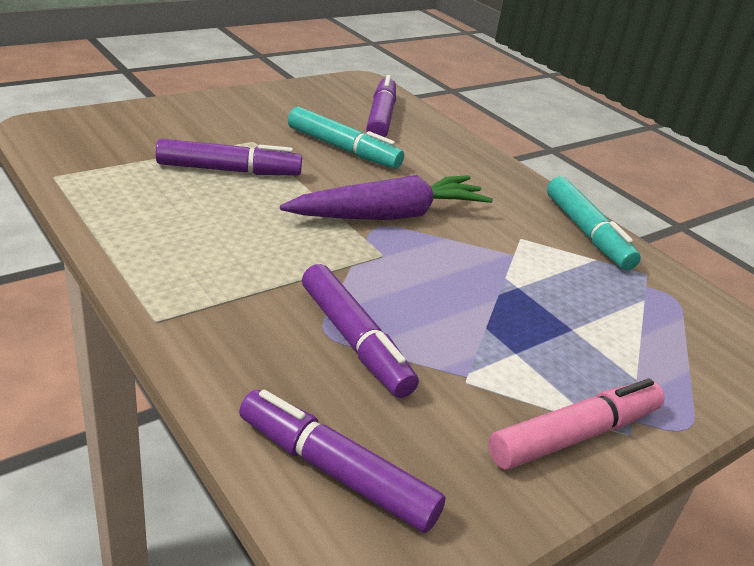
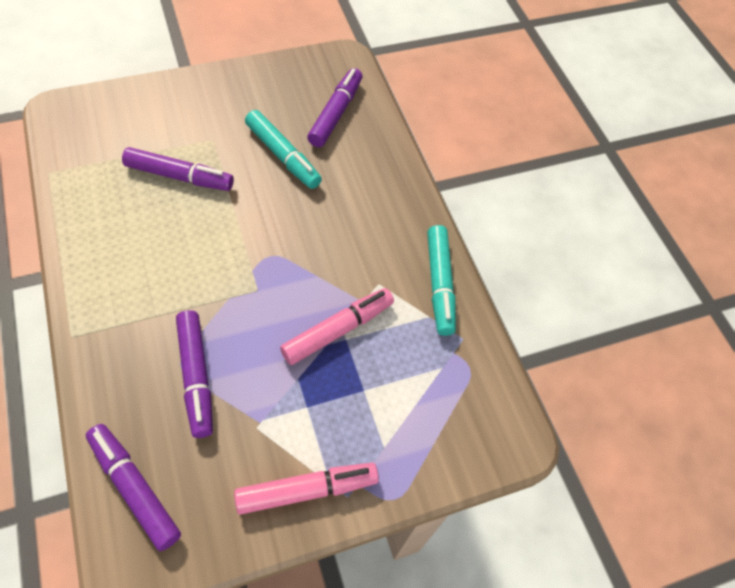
camera: 15 degrees right, 25 degrees up
(389, 215) = (283, 244): purple carrot -> none
(503, 280) = (338, 330): none -> pink marker

